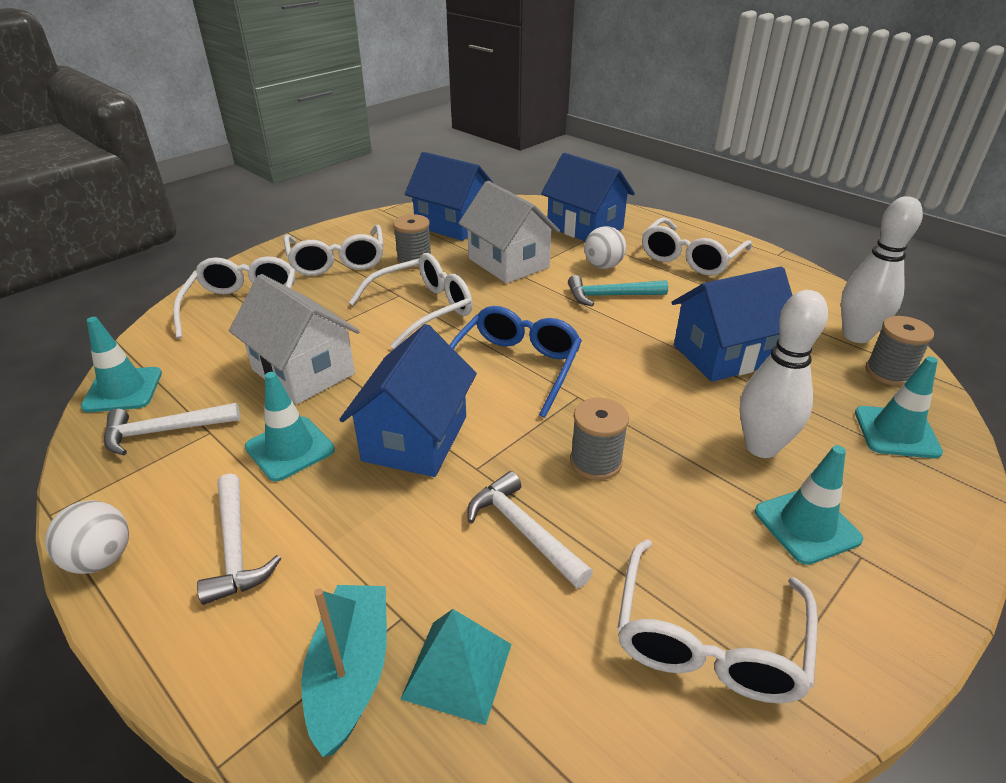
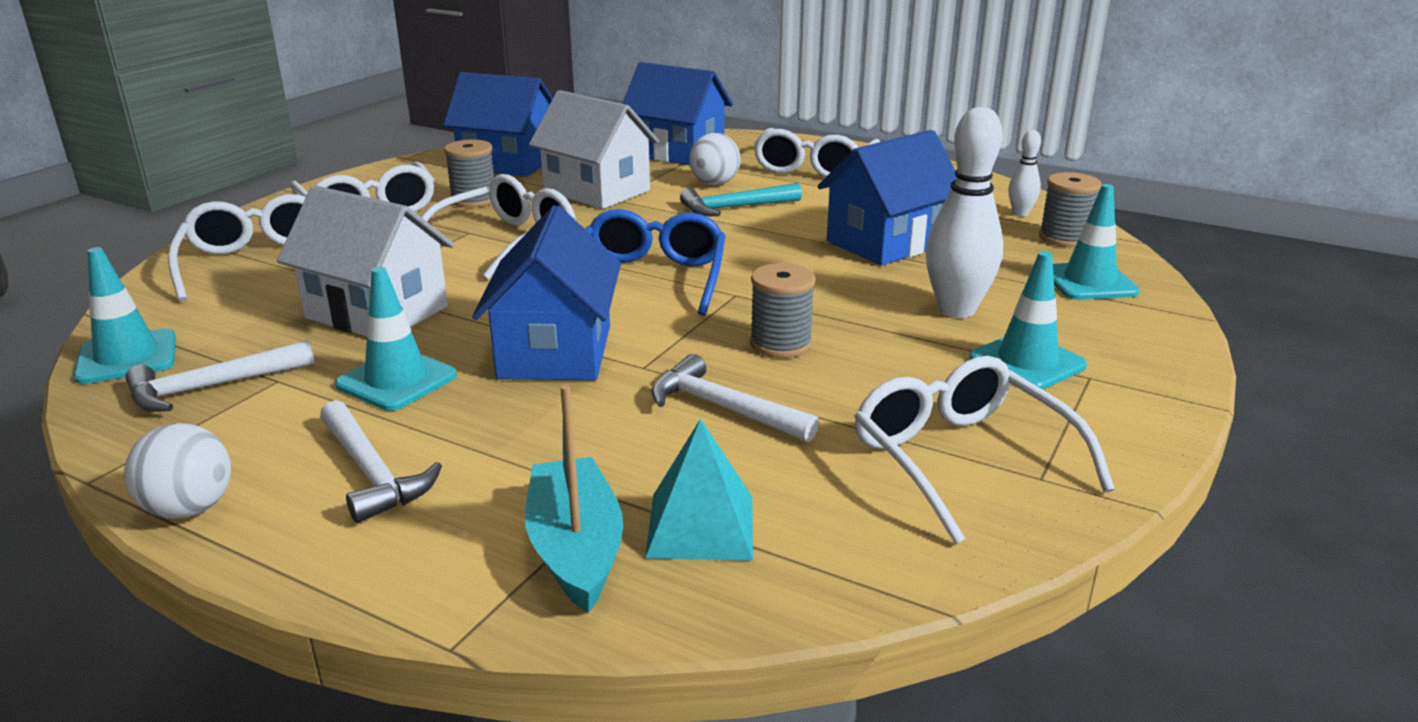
camera: 15 degrees left, 10 degrees down
(708, 640) = (962, 459): white glasses -> white glasses turned 150 degrees clockwise
(856, 336) = (1020, 213): white bowling pin -> white bowling pin, size x0.51

